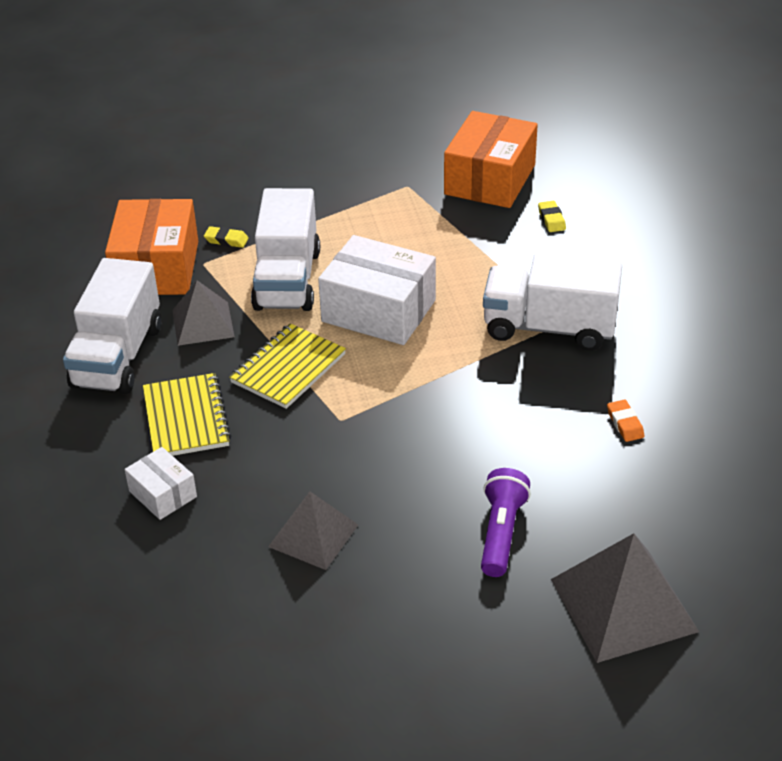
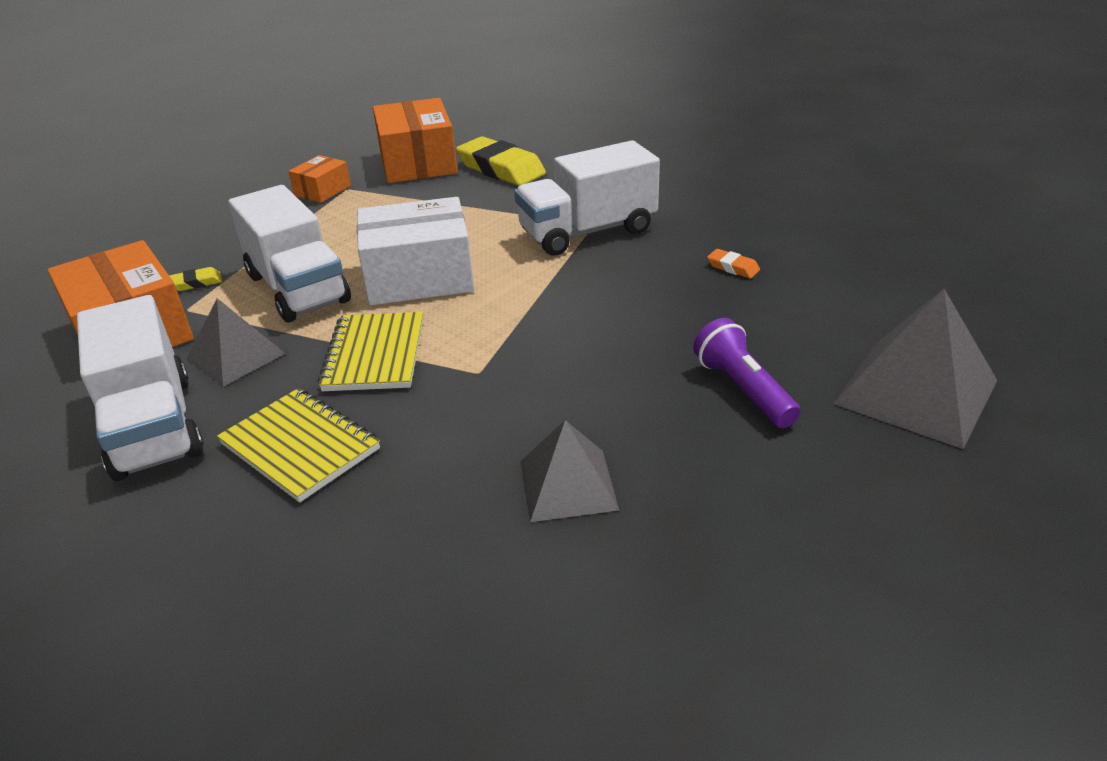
camera: 35 degrees left, 5 degrees down
(163, 494) = (345, 534): white box -> none
(387, 180) = (322, 190): none -> orange box
(551, 219) = (501, 169): yellow eraser -> yellow eraser, size x2.26

